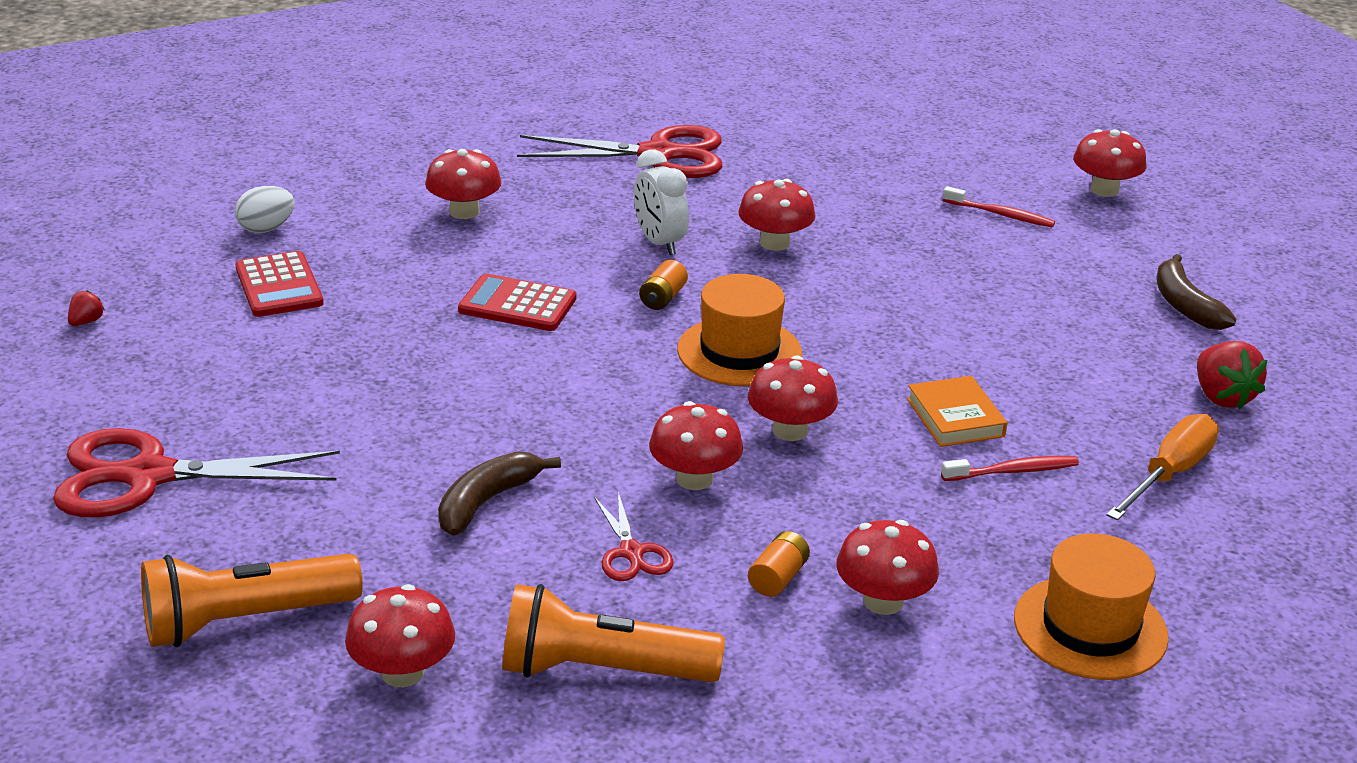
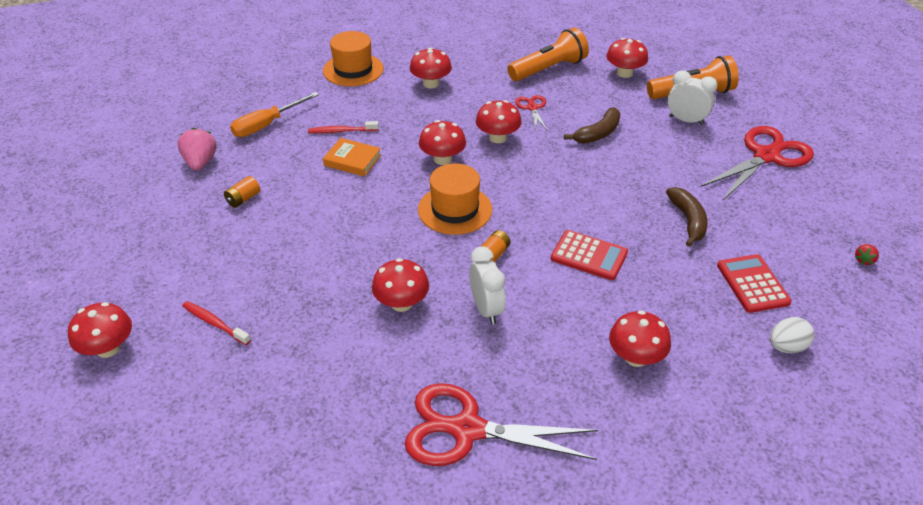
camera: 170 degrees left, 10 degrees up
(148, 476) = (766, 156): red scissors -> red scissors turned 45 degrees counterclockwise
(286, 545) = (686, 120): none -> white clock
(601, 670) = (548, 69): orange flashlight -> orange flashlight turned 45 degrees counterclockwise
(778, 578) = (471, 94): orange battery -> orange battery (243, 199)
(955, 417) = (352, 160): orange book -> orange book turned 60 degrees counterclockwise
(1185, 305) = (159, 226): brown banana -> brown banana (688, 221)
(1222, 397) = (200, 162): red strawberry -> pink strawberry

